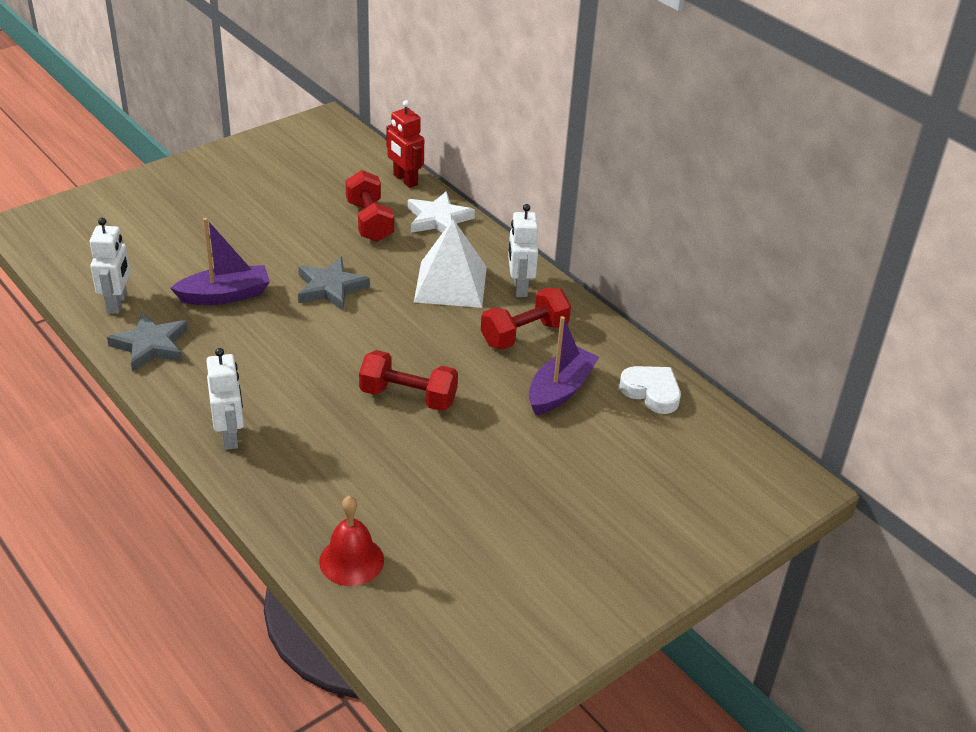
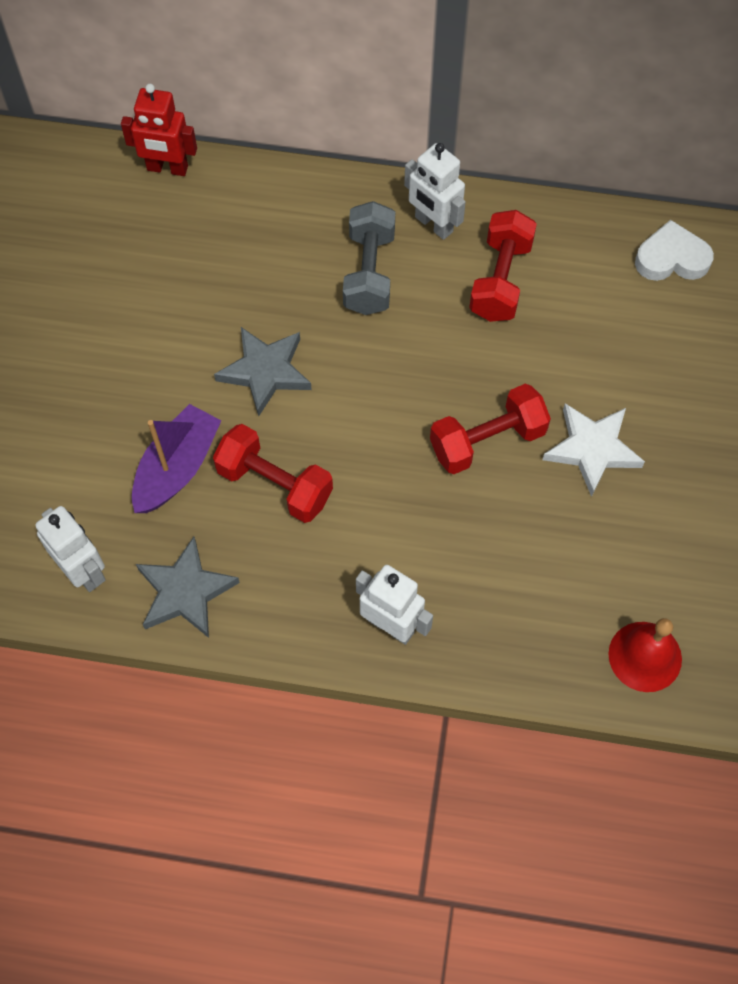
camera: 40 degrees left, 25 degrees up
(369, 221) = (199, 254): red dumbbell -> red dumbbell (275, 484)
(438, 219) = (261, 197): white star -> white star (592, 449)
(451, 284) = (369, 272): white pyramid -> grey dumbbell
(560, 390) = (600, 320): purple boat -> none

